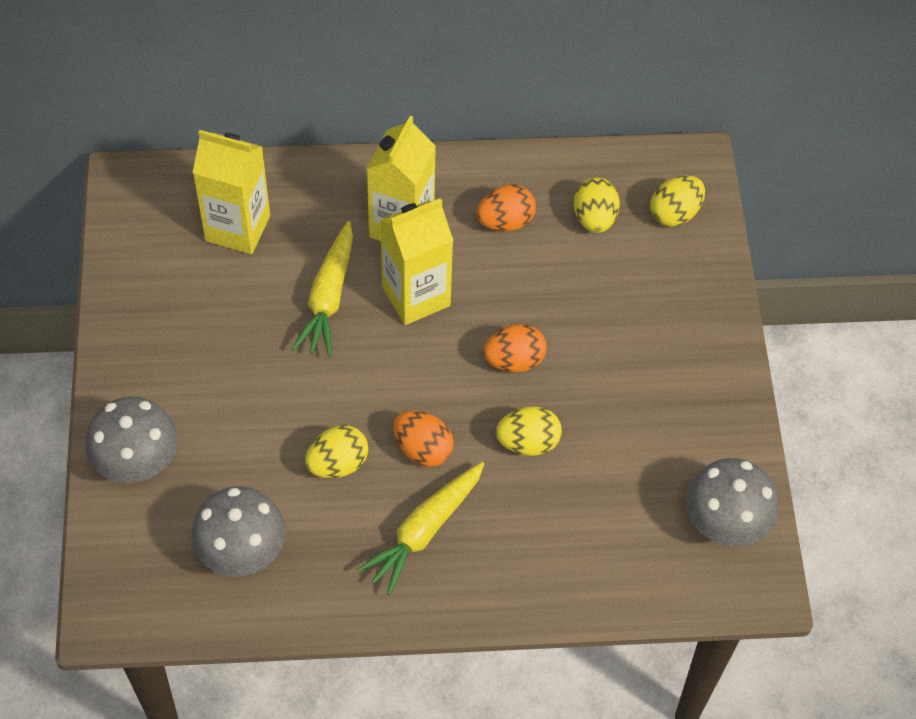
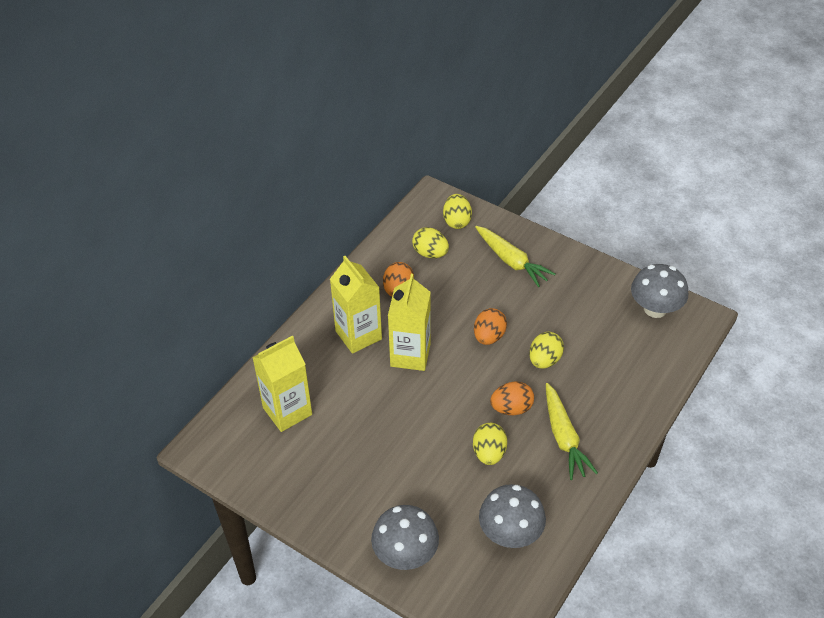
camera: 50 degrees left, 10 degrees down
(328, 297) = (375, 395): yellow carrot -> yellow carrot (511, 261)

